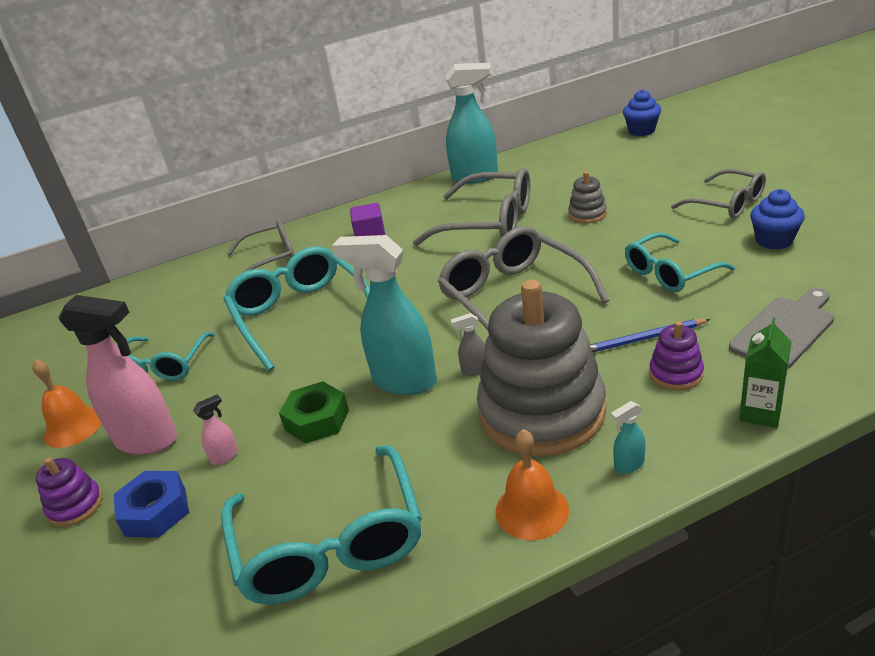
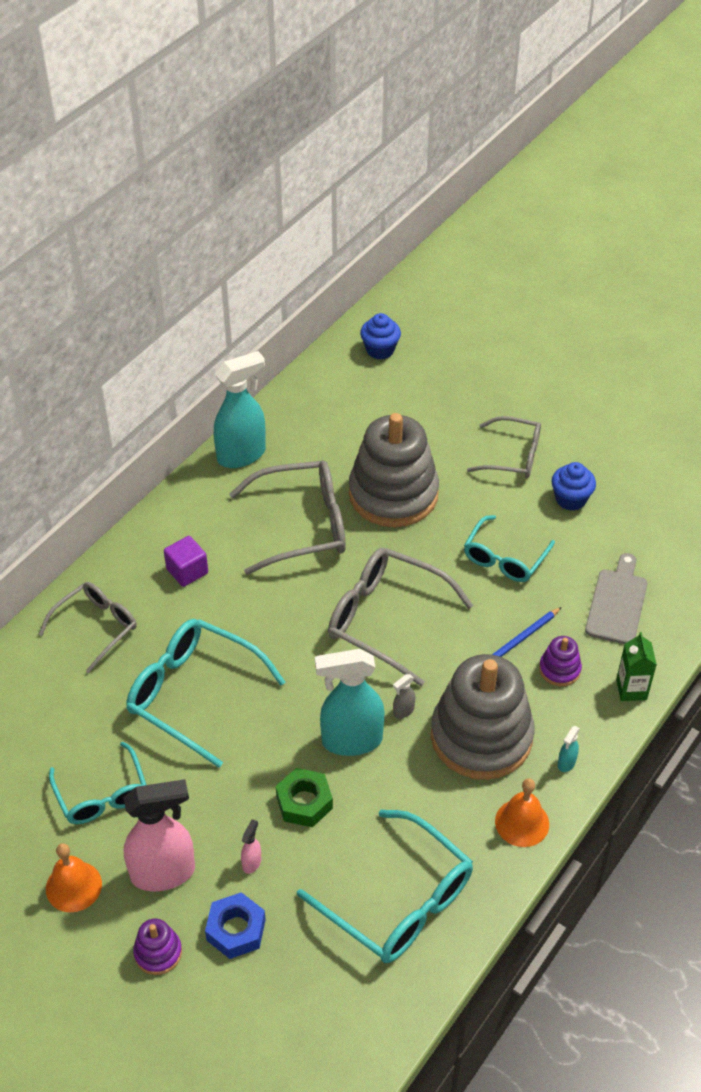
camera: 35 degrees left, 15 degrees up
(587, 214) = (393, 494): grey stacking toy -> grey stacking toy, size x2.37

